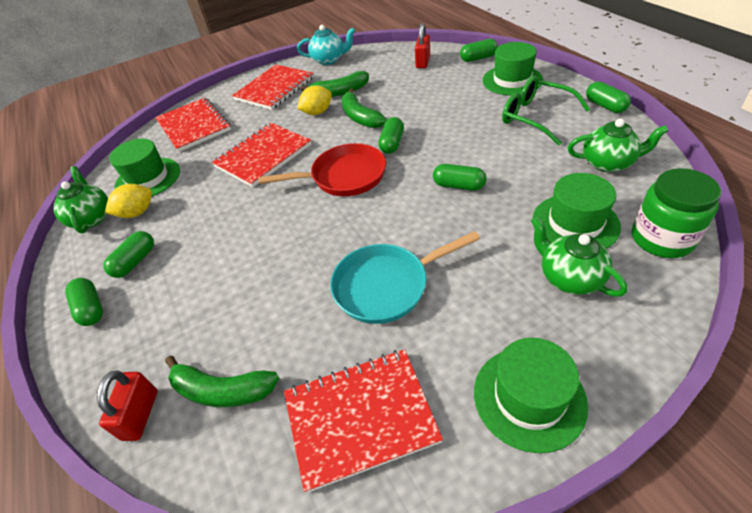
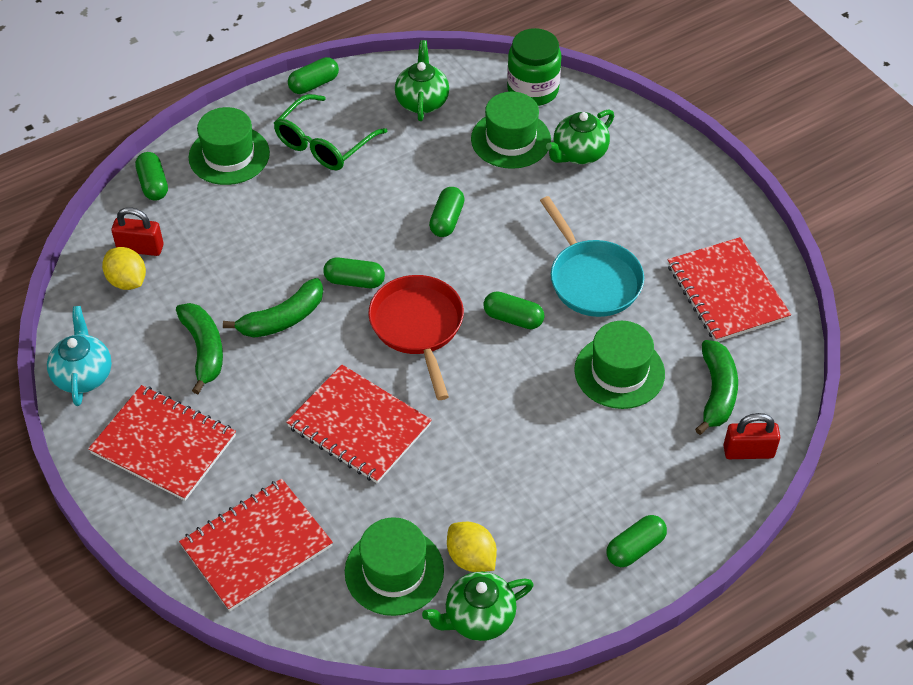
camera: 100 degrees left, 5 degrees up
(135, 261) = (562, 526): green capsule -> green capsule (513, 318)
(317, 112) = (257, 373): yellow lemon -> yellow lemon (127, 281)
(529, 397) = (696, 192): green hat -> green hat (619, 372)

